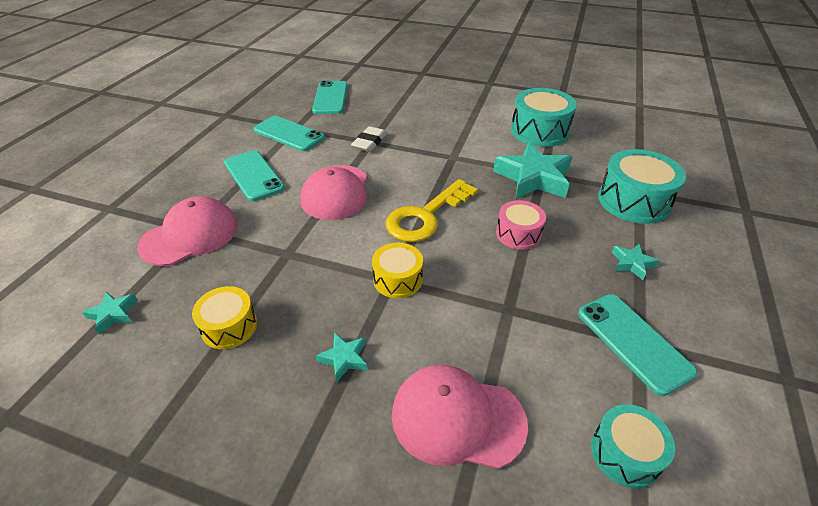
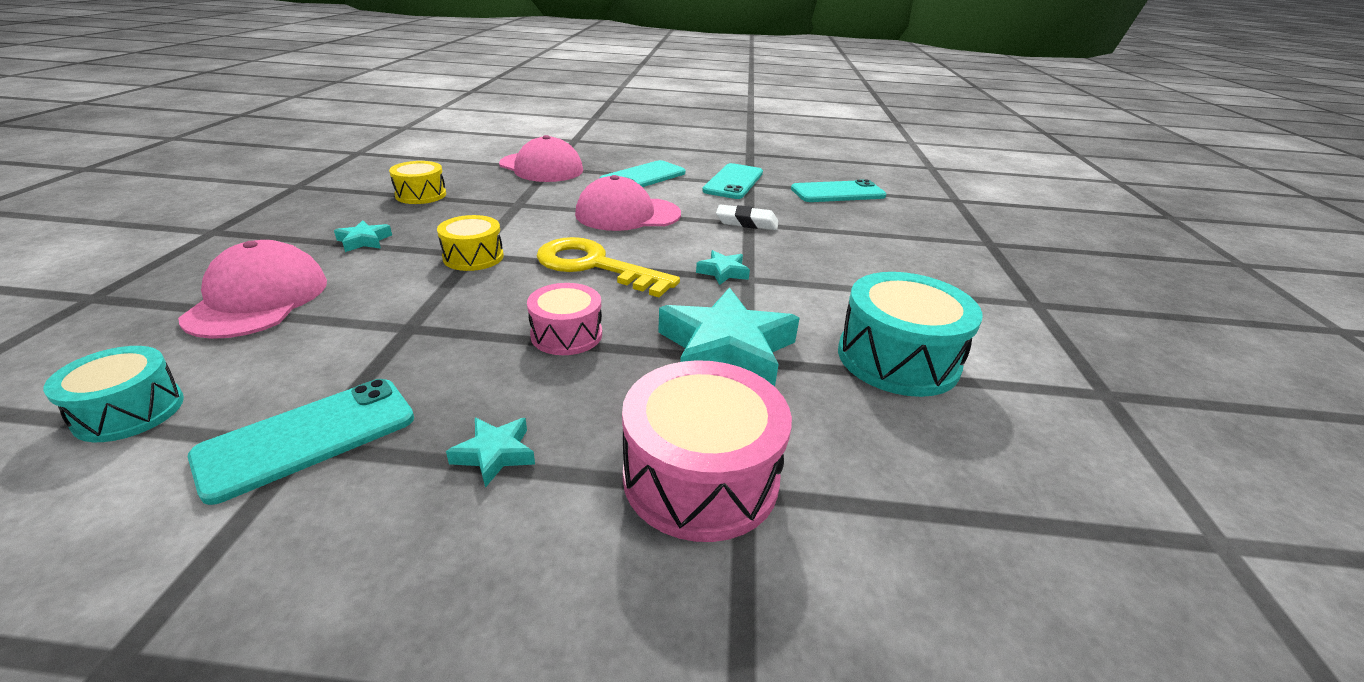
camera: 75 degrees right, 10 degrees down
(113, 314) = (445, 160): turquoise star -> turquoise star (723, 272)
(633, 201) = (700, 477): turquoise drum -> pink drum

